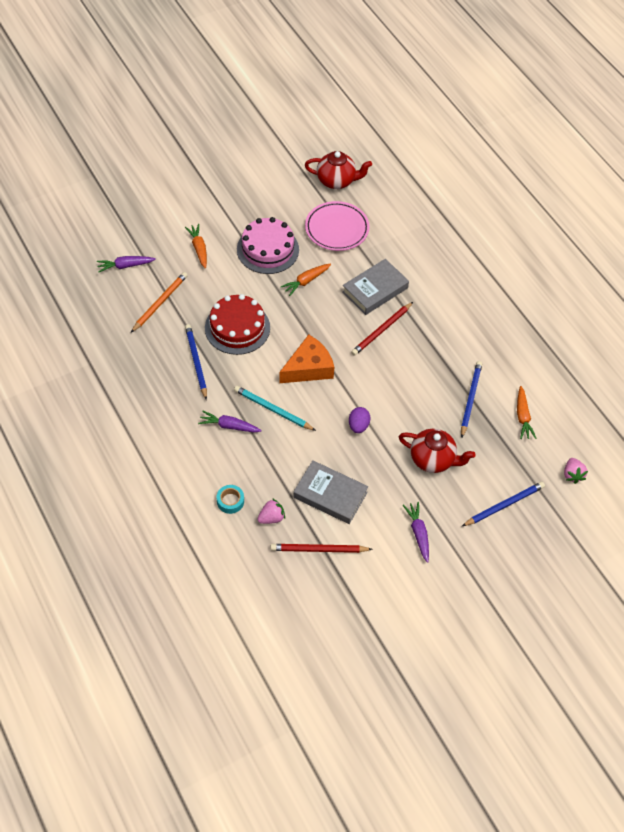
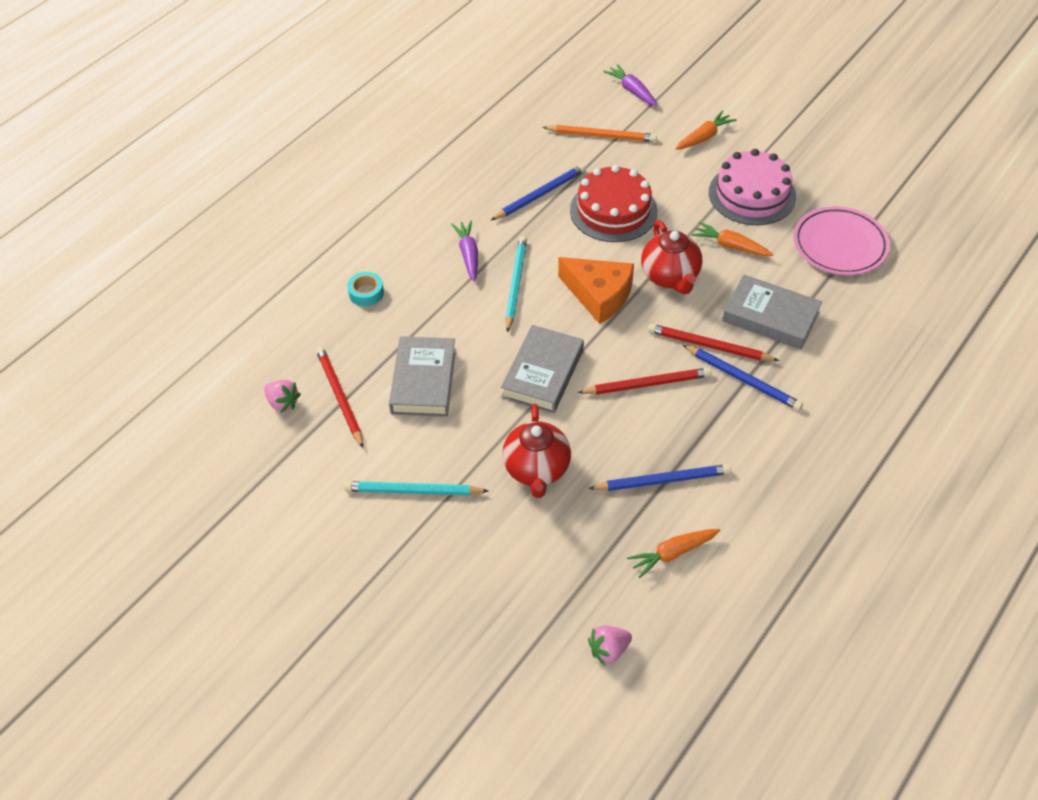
camera: 70 degrees right, 5 degrees down
(271, 518) = (362, 337): pink strawberry -> pink strawberry (283, 403)
(336, 181) = (920, 217): red teapot -> red teapot (670, 277)
(358, 426) = (542, 373): purple egg -> grey book
(395, 375) = (647, 384): none -> red pencil
(418, 533) = (413, 491): purple carrot -> turquoise pencil
(504, 505) = (509, 577): blue pencil -> blue pencil (743, 379)

